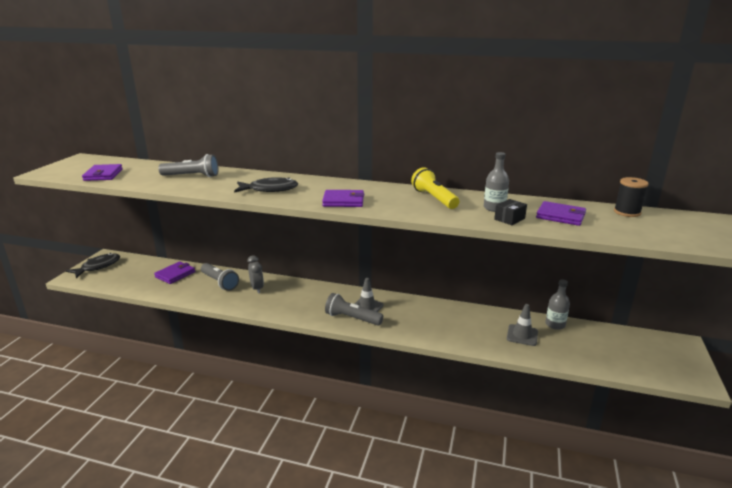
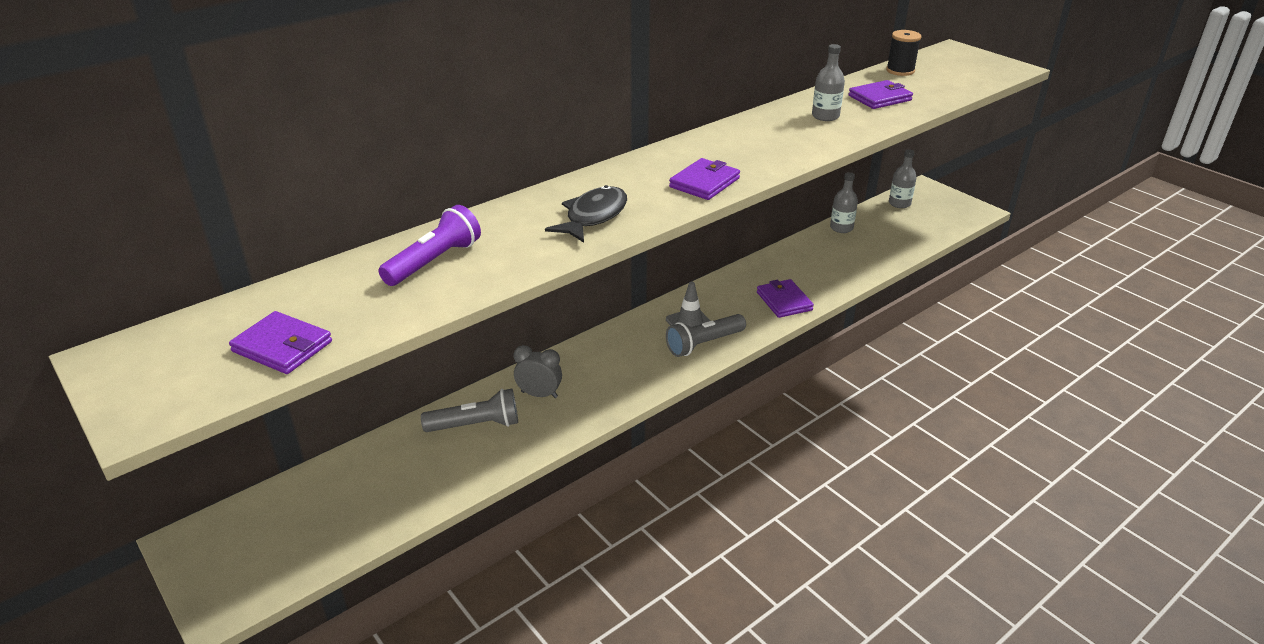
camera: 55 degrees left, 10 degrees up
(98, 267) = (221, 561): black fish -> none
(175, 274) = (386, 466): purple wallet -> purple wallet (784, 301)
(192, 176) = (434, 261): grey flashlight -> purple flashlight
(434, 198) = (761, 133): yellow flashlight -> none
(509, 219) = (862, 121): black box -> none
(522, 335) = (842, 254): grey traffic cone -> none
(634, 339) = (899, 203): none -> grey bottle

